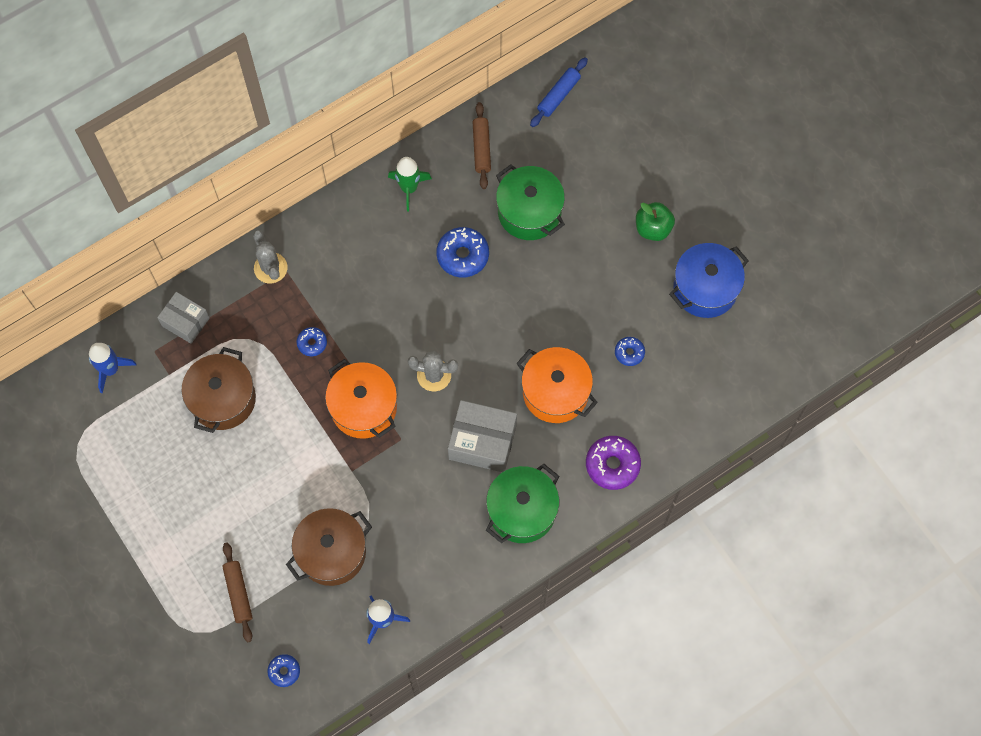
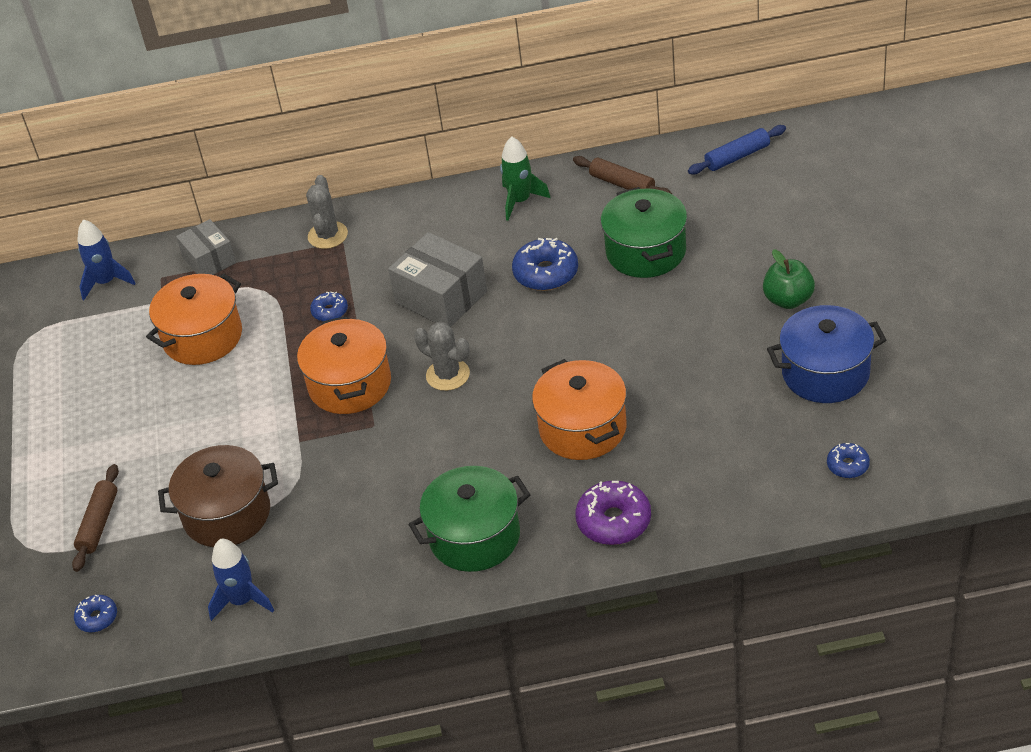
camera: 30 degrees right, 25 degrees down
(223, 399) = (202, 337): brown pot -> orange pot
(481, 148) = (622, 184): brown rolling pin -> brown rolling pin turned 75 degrees counterclockwise
(482, 442) = (467, 454): grey box -> grey box (441, 297)
(629, 353) = (695, 413): blue donut -> blue donut (847, 465)

